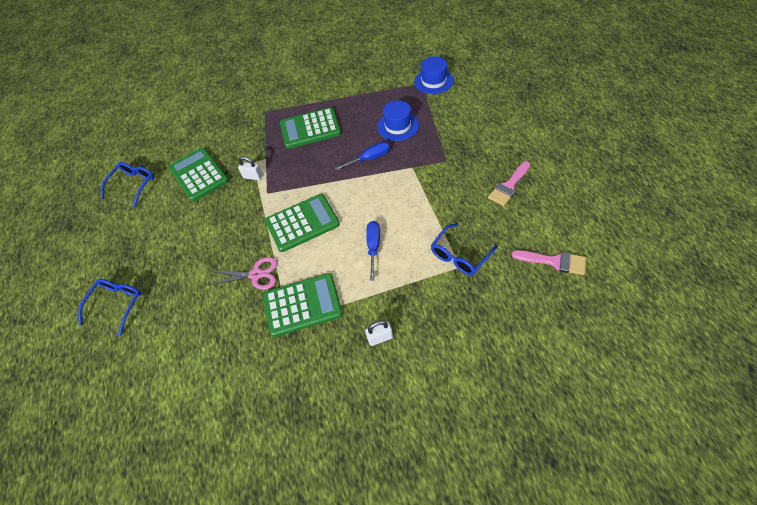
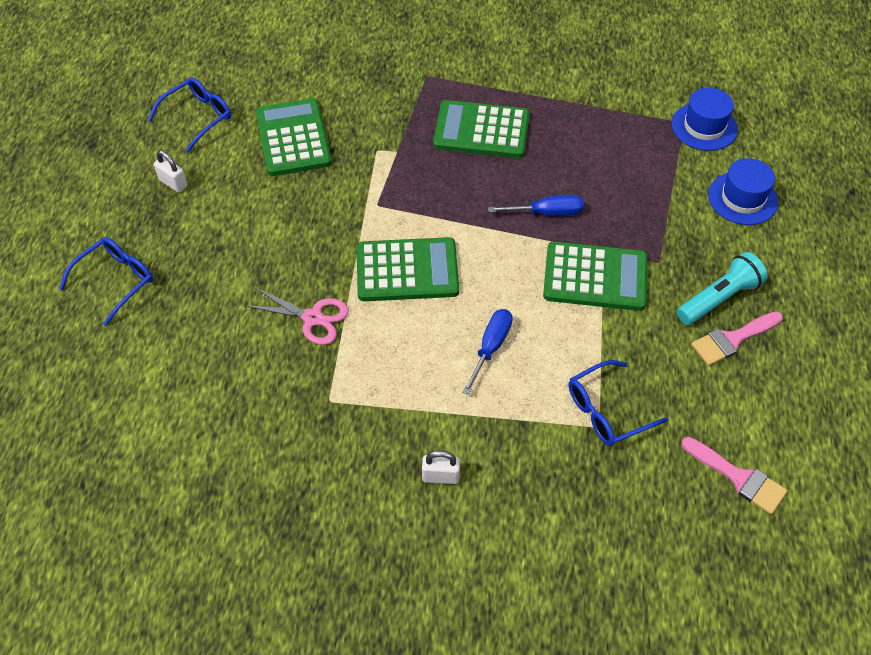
camera: 15 degrees right, 0 degrees up
(253, 176) = (367, 172): white padlock -> white padlock (173, 183)
(302, 305) = (357, 387): green calculator -> green calculator (595, 277)
(398, 126) = (613, 178): blue hat -> blue hat (742, 198)
(490, 167) = (719, 298): none -> turquoise flashlight

